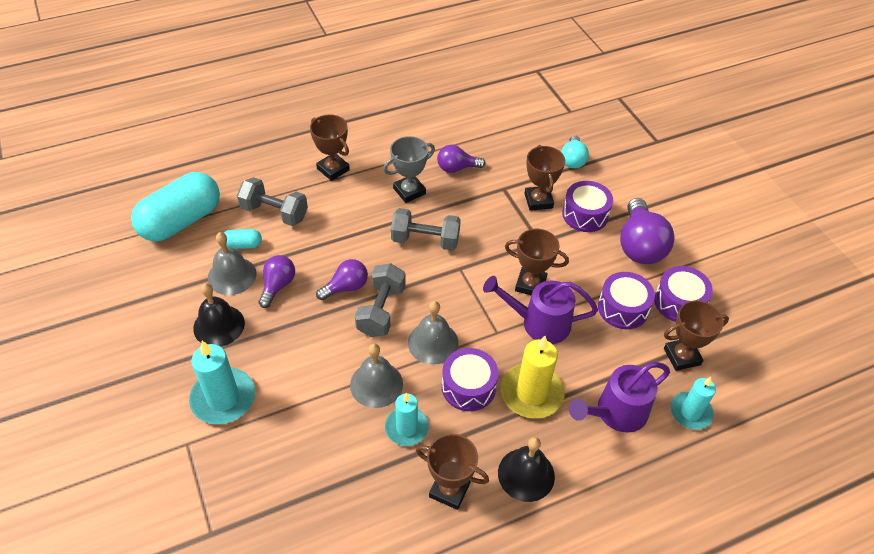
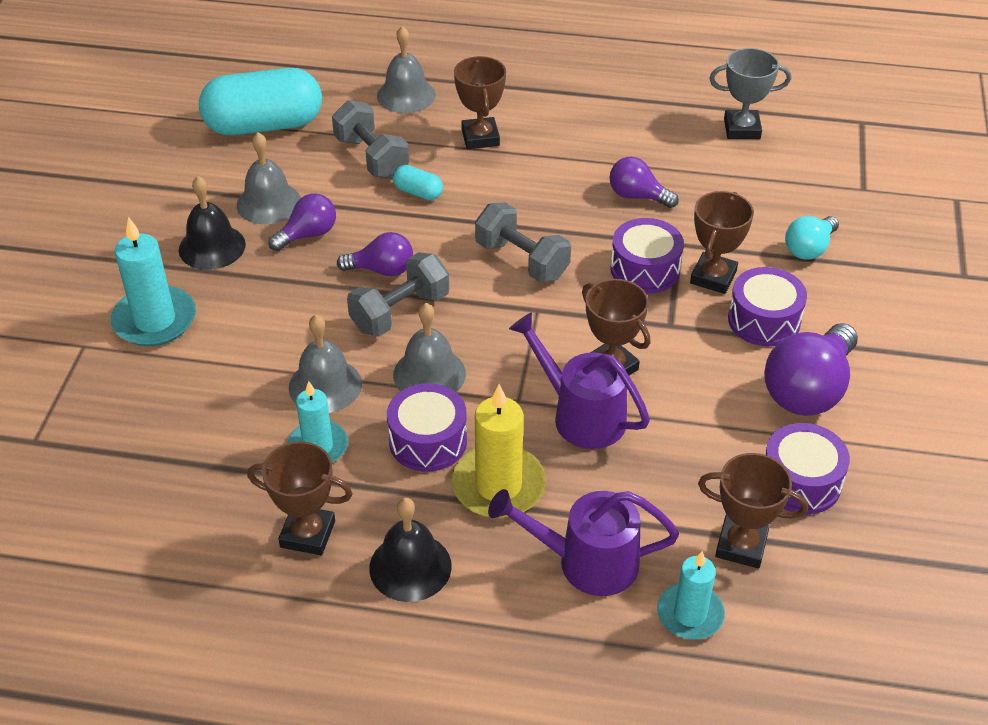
camera: 35 degrees right, 5 degrees down
(242, 245) = (307, 176): turquoise capsule -> turquoise capsule (418, 192)
(261, 159) = (406, 95): none -> grey bell
(409, 191) = (552, 198): grey trophy -> grey trophy (742, 129)
(449, 490) = (307, 534): brown trophy -> brown trophy turned 45 degrees counterclockwise
(623, 308) = (711, 451): purple drum -> purple drum (645, 269)

